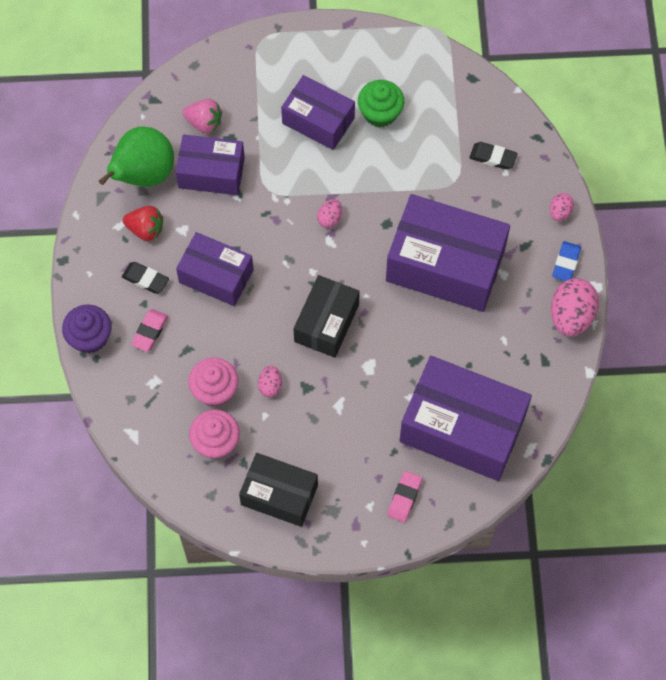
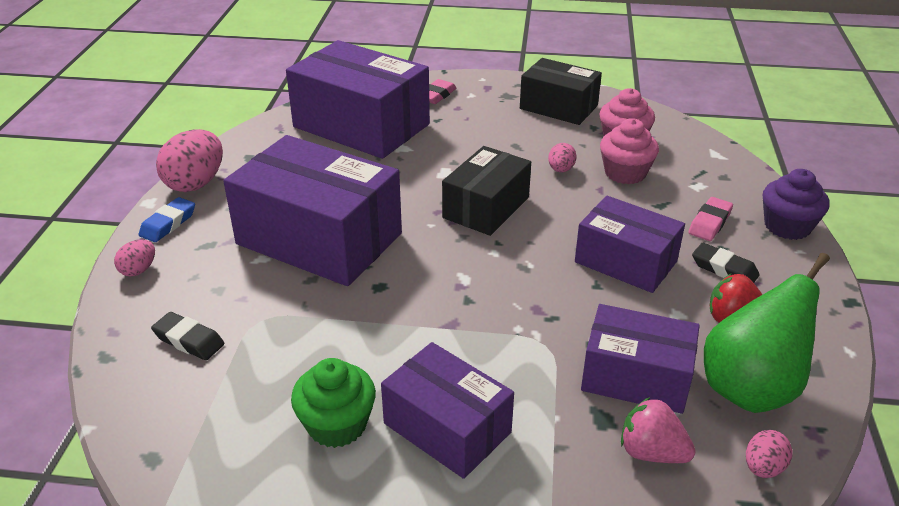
camera: 170 degrees left, 30 degrees down
(330, 218) = (458, 300): pink egg -> pink egg (763, 467)

